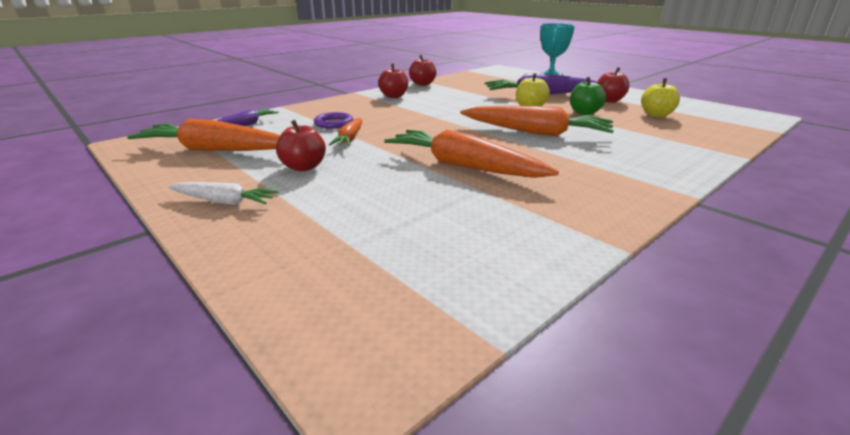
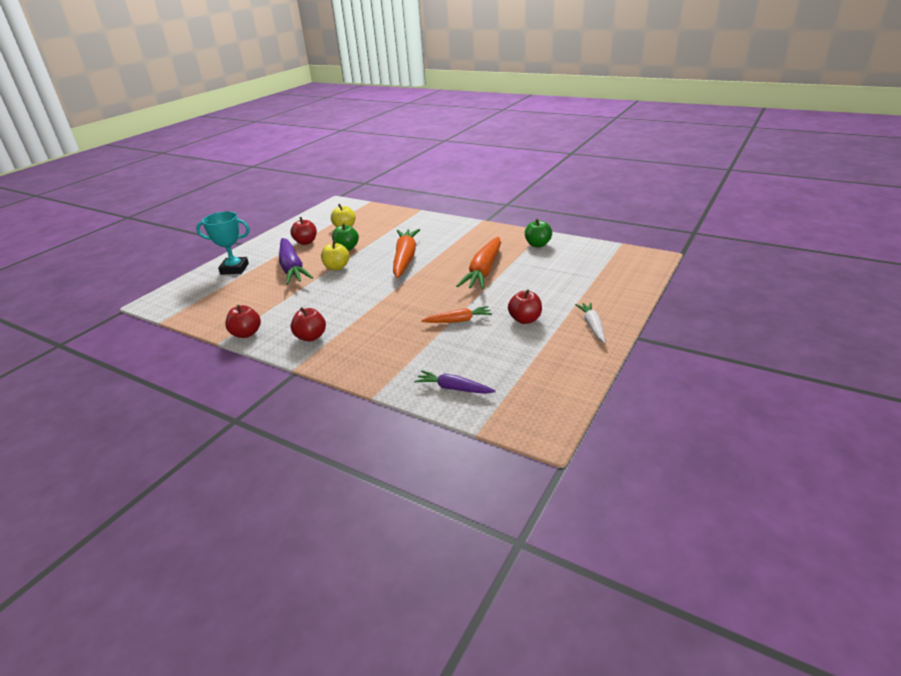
camera: 105 degrees left, 5 degrees up
(214, 150) = (524, 372): orange carrot -> none
(334, 123) = (423, 340): purple ring -> none
(544, 224) = (538, 244): none -> green apple

